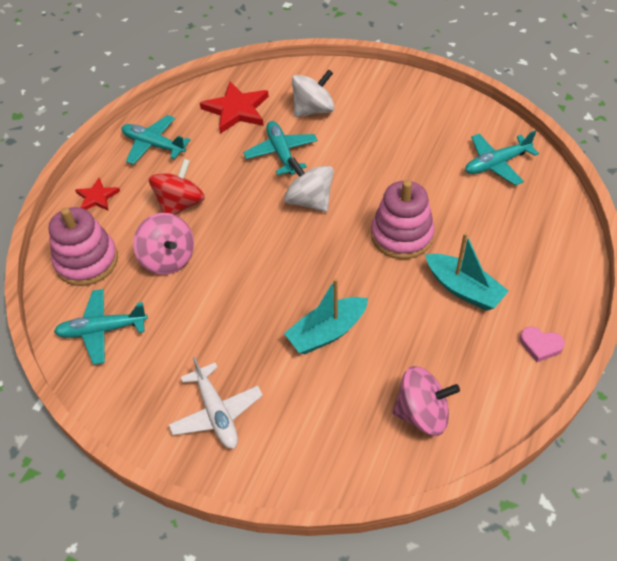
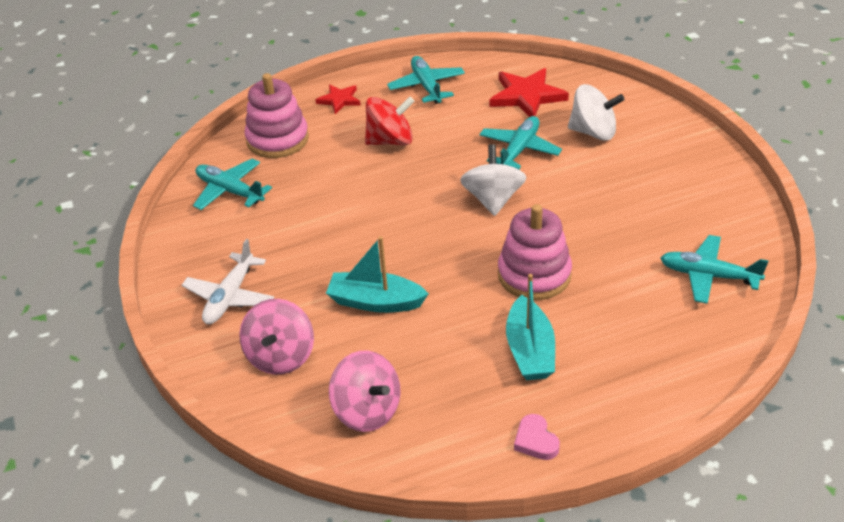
camera: 45 degrees right, 10 degrees down
(168, 259) = (332, 173): pink spinning top -> pink spinning top (280, 356)

